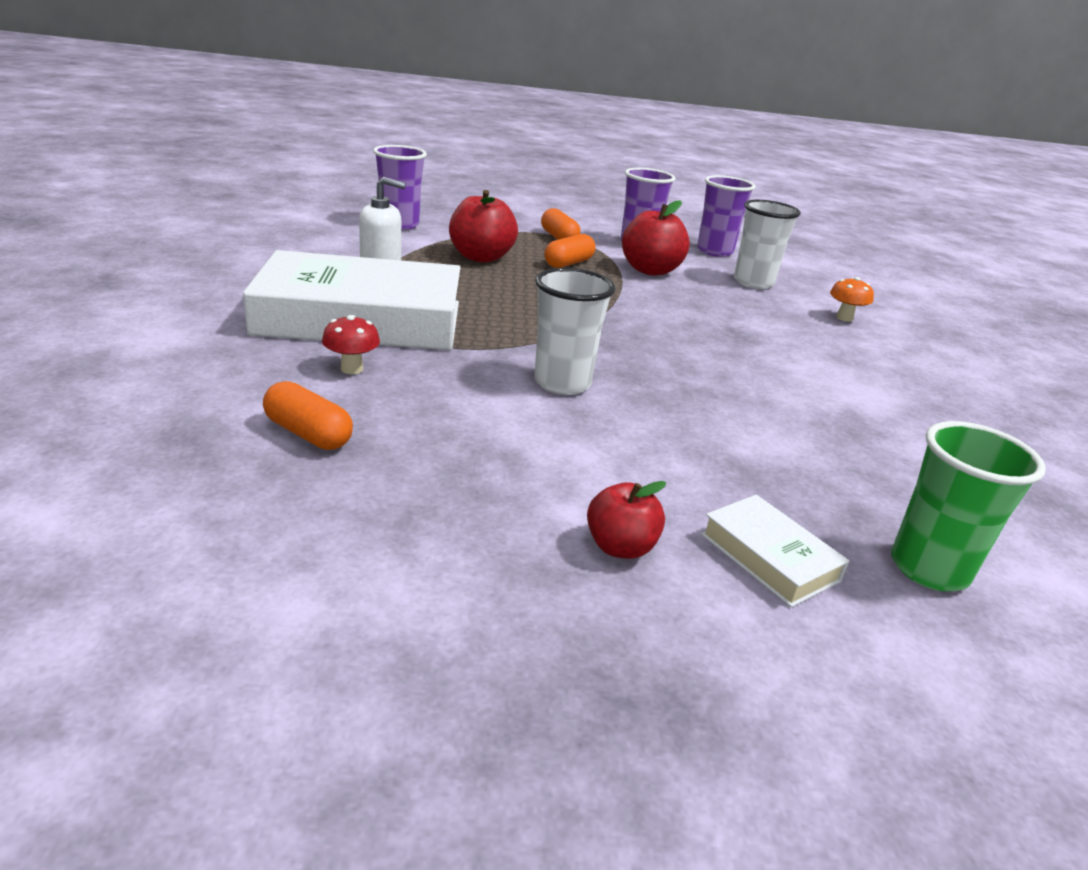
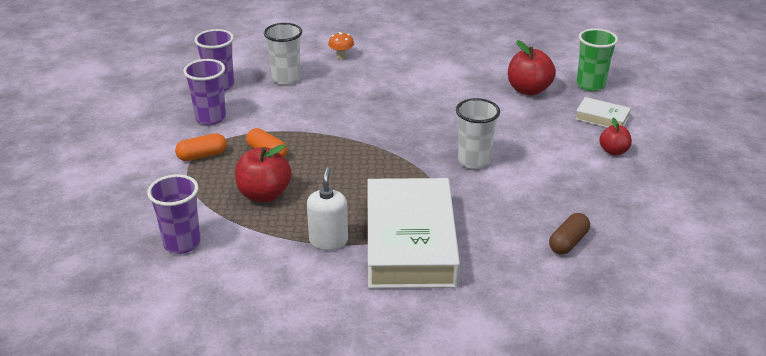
camera: 85 degrees left, 5 degrees up
(308, 434) = (568, 242): orange capsule -> brown capsule
(352, 369) = (488, 237): red mushroom -> none
(650, 270) = (273, 118): red apple -> red apple (528, 90)
(769, 557) = (602, 118): white book -> white book turned 60 degrees clockwise

